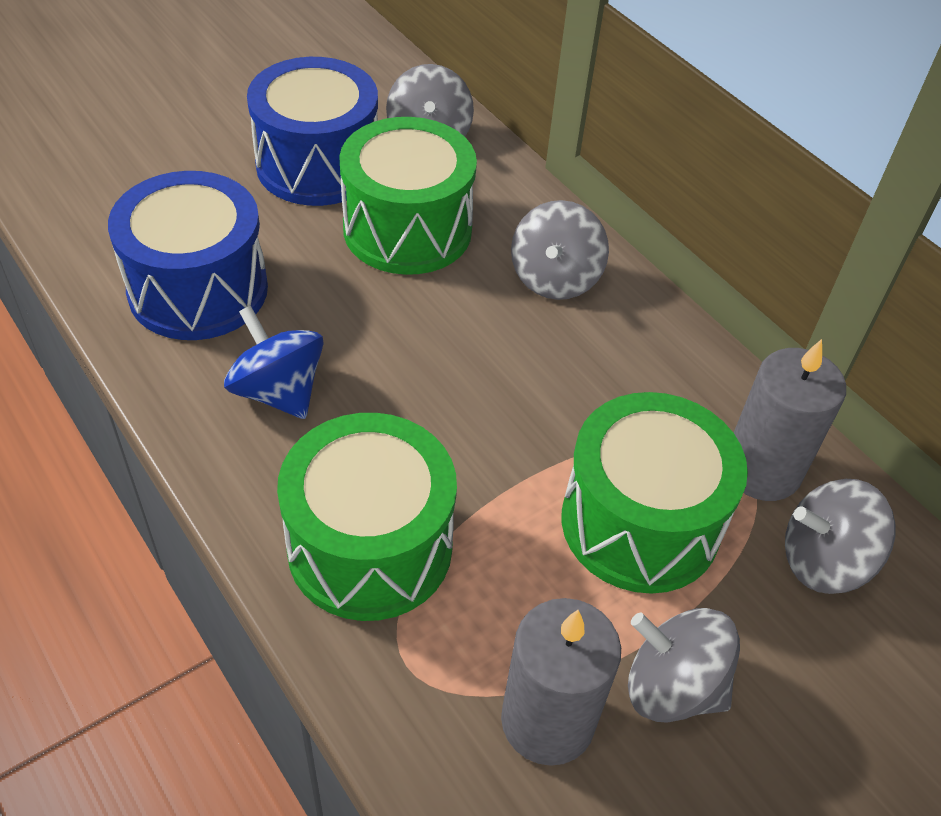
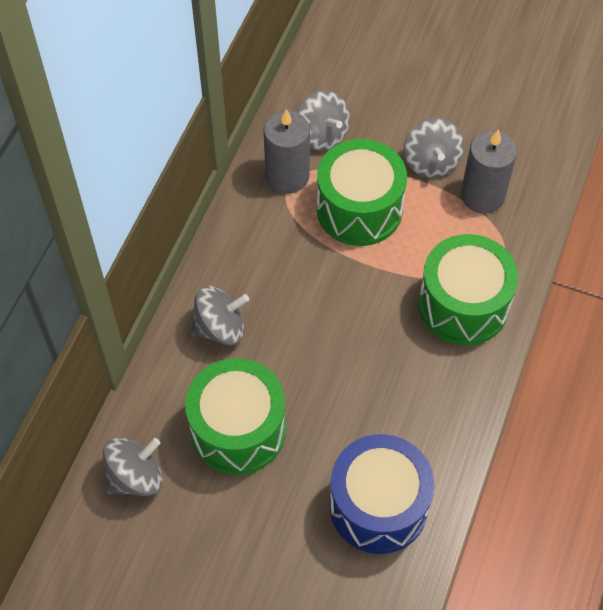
camera: 120 degrees left, 10 degrees up
(278, 391) = (412, 407): blue spinning top -> none
(318, 165) = (216, 525): blue drum -> none

